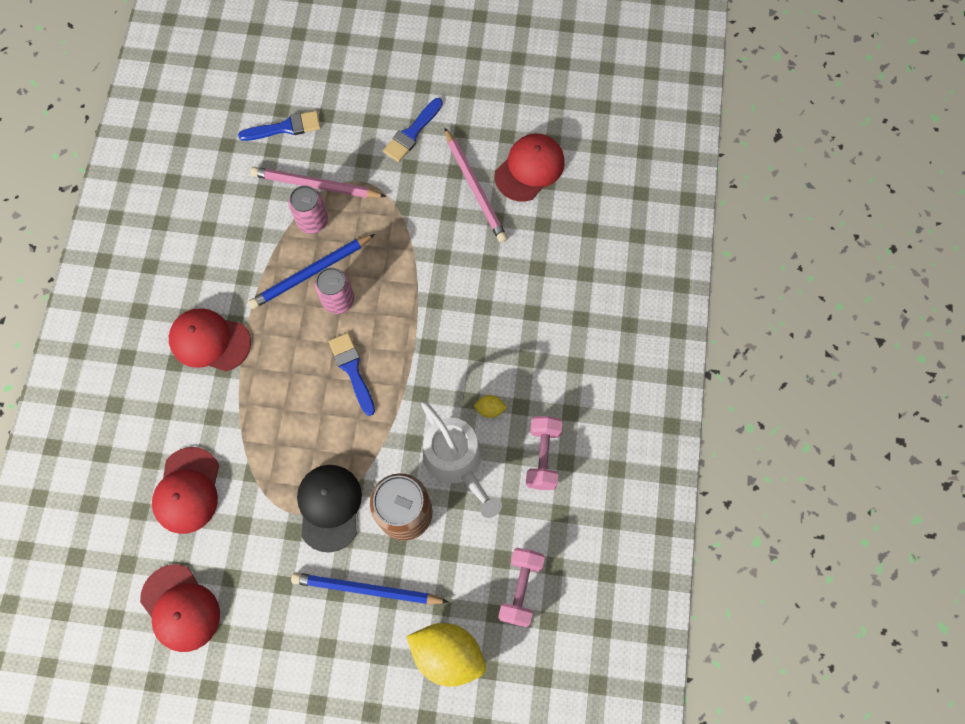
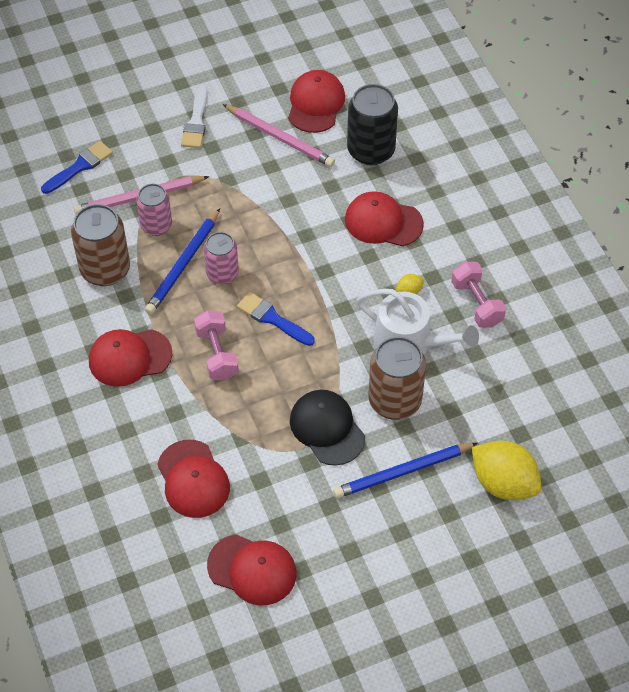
camera: 30 degrees left, 15 degrees down
(243, 242) = (105, 269): none -> brown can
(412, 133) = (196, 121): blue brush -> white brush
(448, 654) = (503, 483): yellow lemon -> yellow lemon turned 45 degrees clockwise
(512, 324) = (383, 222): none -> red cap
(520, 588) = (527, 405): pink dumbbell -> pink dumbbell (217, 354)
(548, 244) = (371, 150): none -> black can

